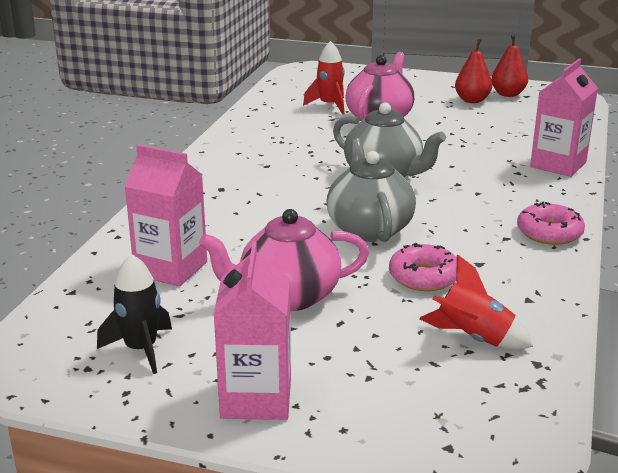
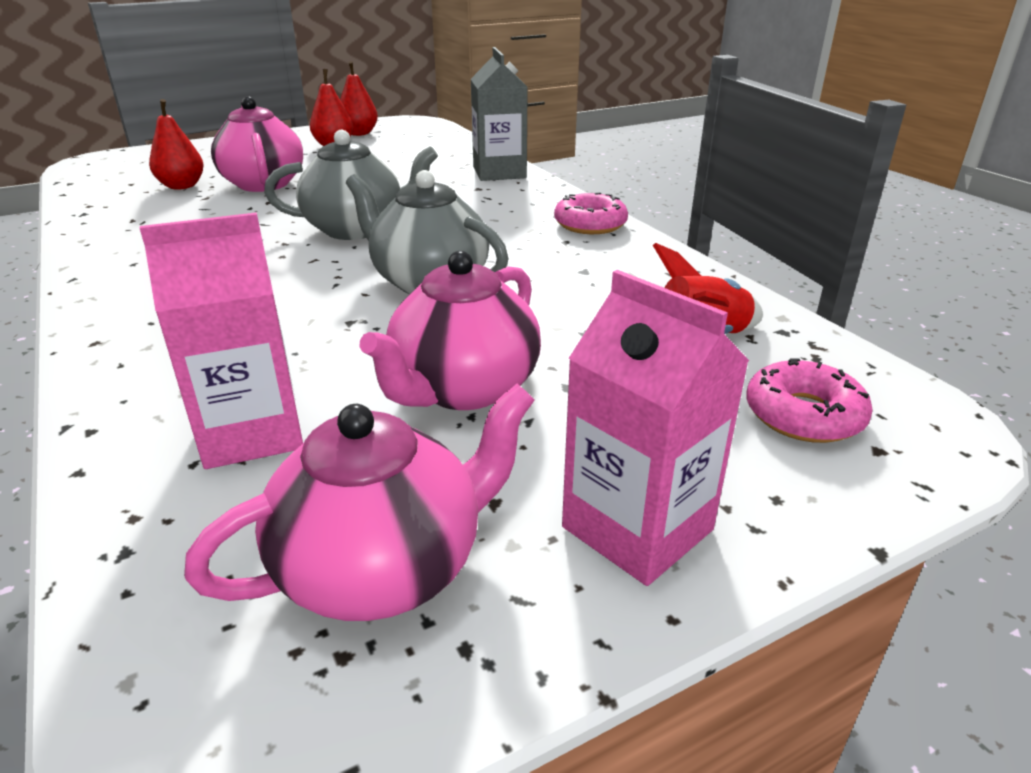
camera: 45 degrees left, 5 degrees up
(141, 349) = (384, 567): black rocket -> pink teapot
(329, 105) = (182, 186): red rocket -> red pear
(424, 277) = (561, 303): pink donut -> pink donut (803, 415)
(558, 164) = (499, 172): pink carton -> grey carton

